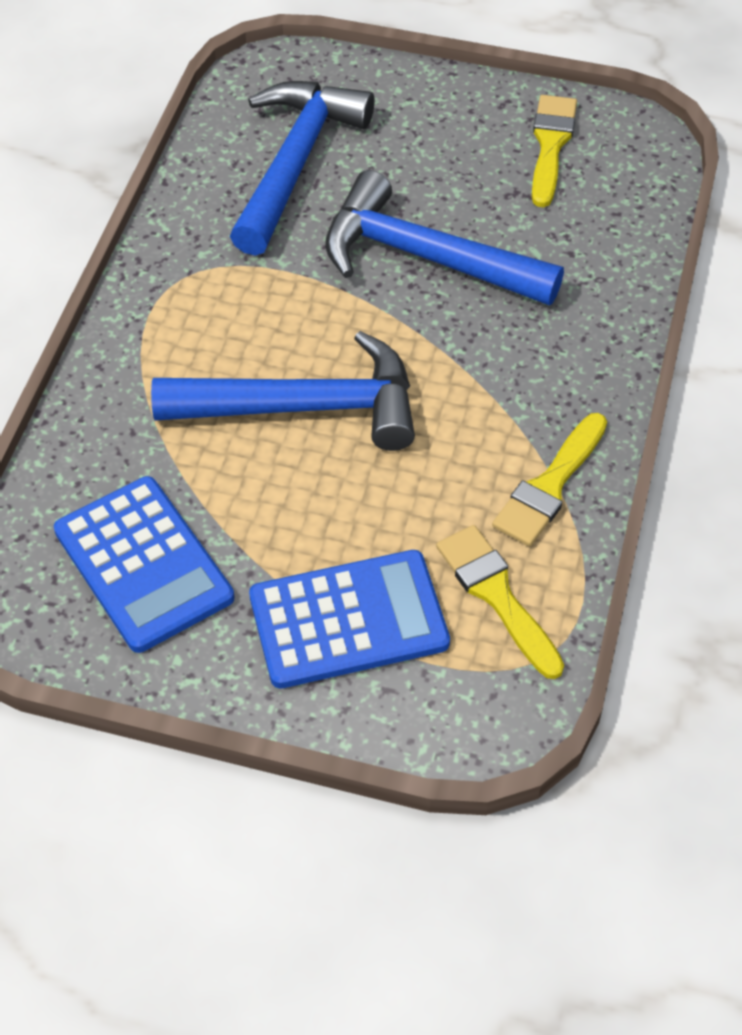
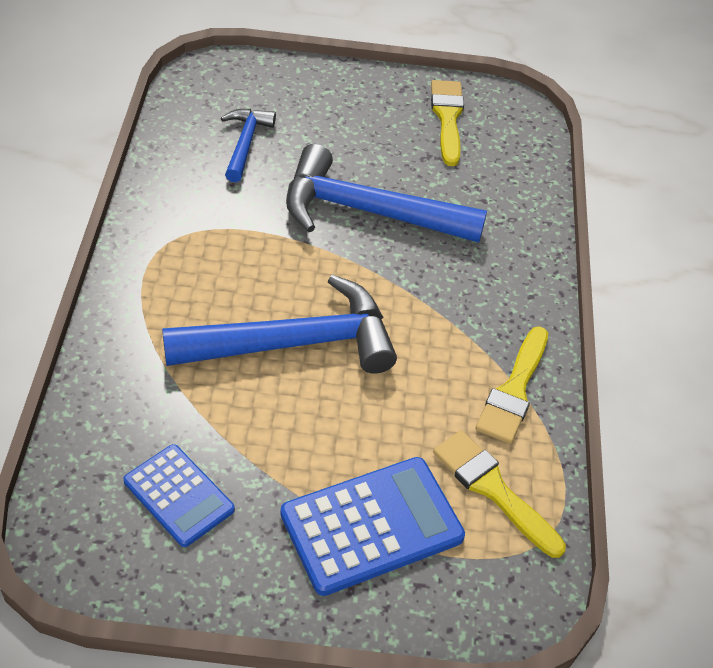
camera: 15 degrees left, 5 degrees down
(143, 564) = (179, 495): blue calculator -> blue calculator, size x0.63
(296, 163) = (245, 143): blue hammer -> blue hammer, size x0.52

